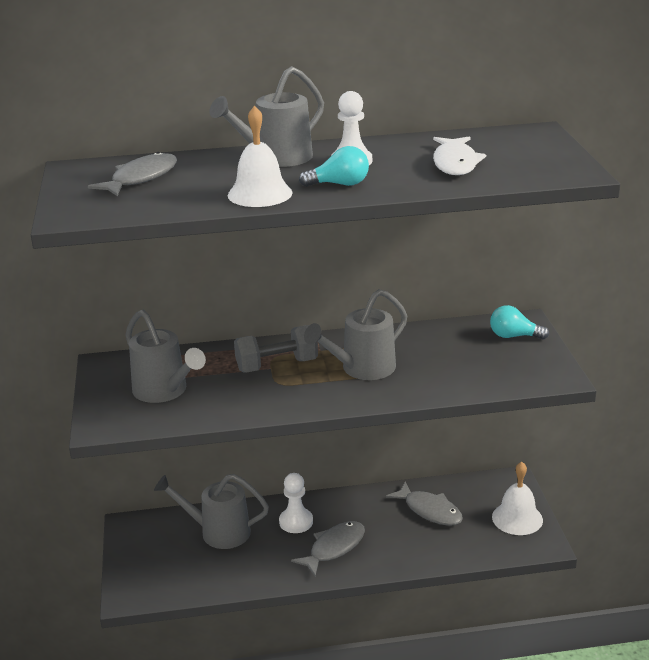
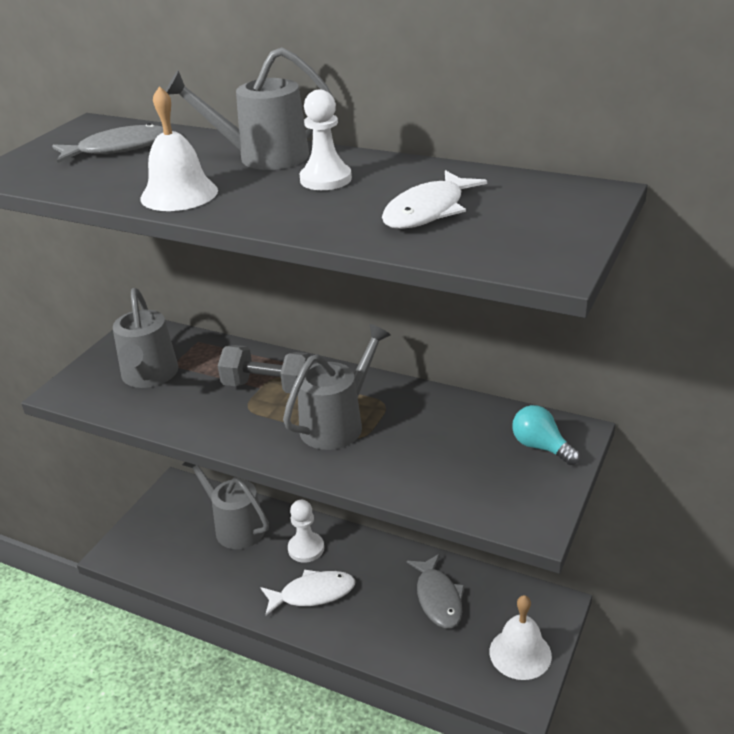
camera: 35 degrees right, 5 degrees up
(334, 548) = (313, 594): grey fish -> white fish
(339, 184) = (267, 204): turquoise light bulb -> none
(362, 369) = (338, 423): grey watering can -> grey watering can turned 135 degrees clockwise

